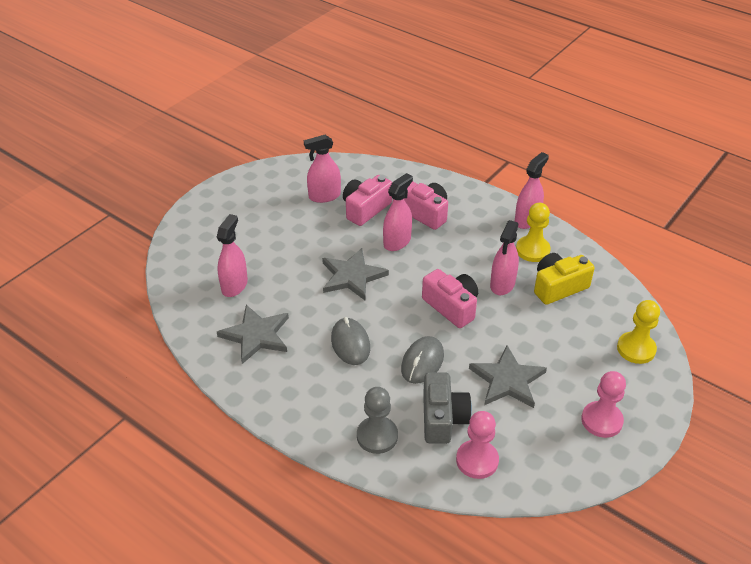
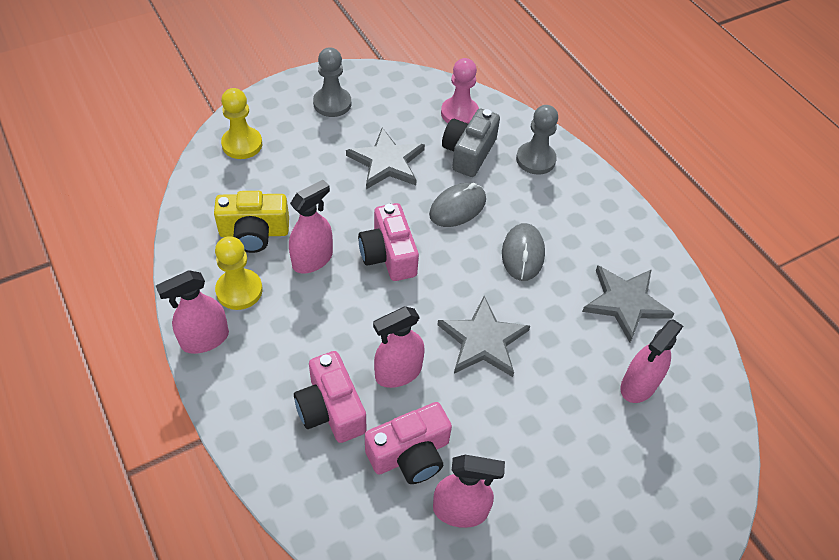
camera: 160 degrees left, 10 degrees up
(601, 420) = (332, 103): pink pawn -> grey pawn

